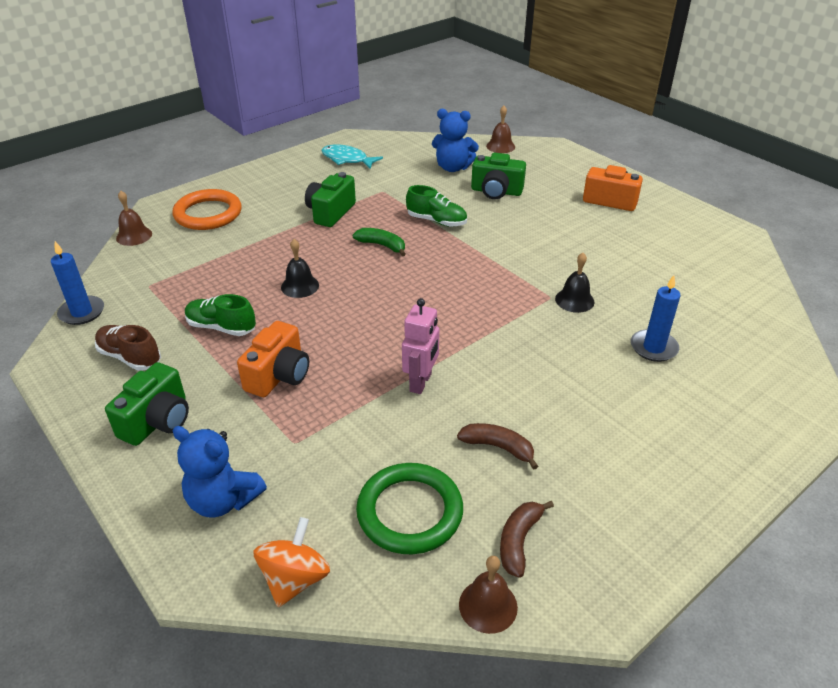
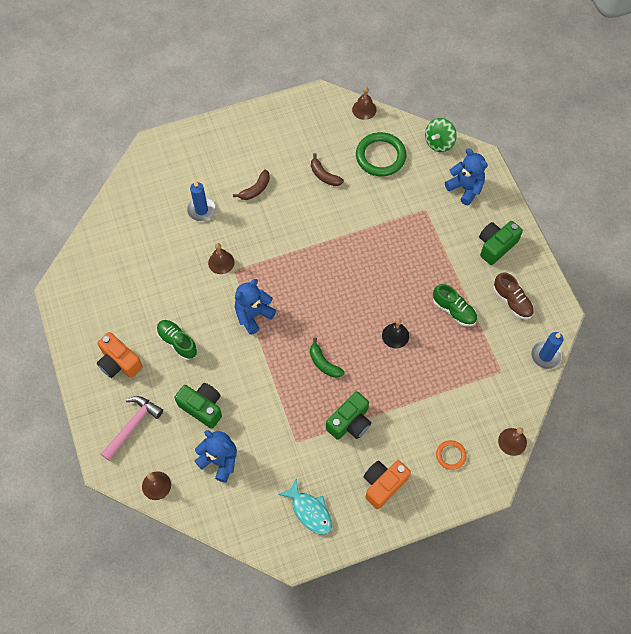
camera: 160 degrees left, 25 degrees up
(208, 214) = (450, 455): orange ring -> orange ring, size x0.52
(279, 375) = (425, 258): orange camera -> orange camera (383, 485)
(295, 579) = (439, 143): orange spinning top -> green spinning top
(421, 382) = (346, 227): pink robot -> none
(436, 221) = (270, 381): green shoe -> green shoe (177, 342)
(494, 264) = (253, 315): none -> blue teddy bear
(519, 541) = (338, 129): brown banana -> brown banana (255, 189)
(554, 169) = (133, 426): none -> pink hammer
(574, 300) = (221, 262): black bell -> brown bell

